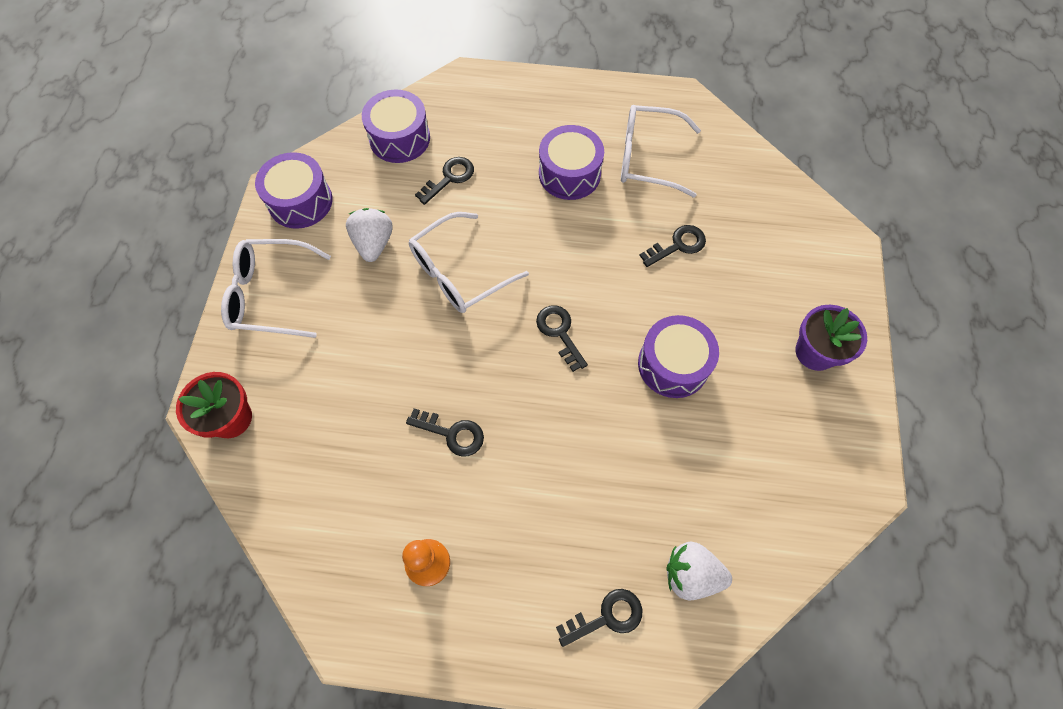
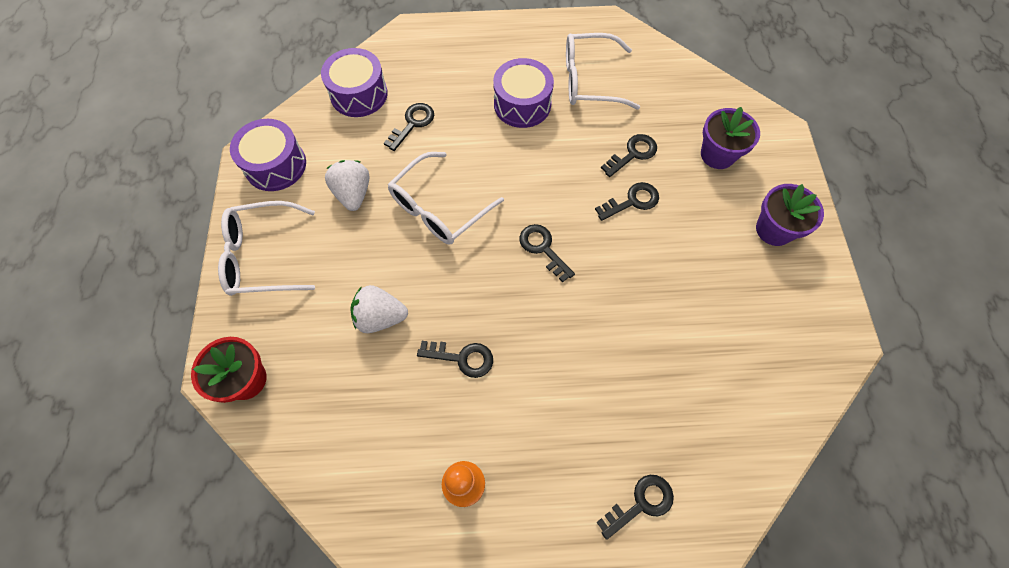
camera: 10 degrees left, 0 degrees up
(665, 297) = (632, 201): none -> black key
(673, 364) = (651, 261): purple drum -> none
(691, 574) = (709, 449): white strawberry -> white strawberry (380, 317)
(771, 260) = (717, 155): none -> purple flower pot

